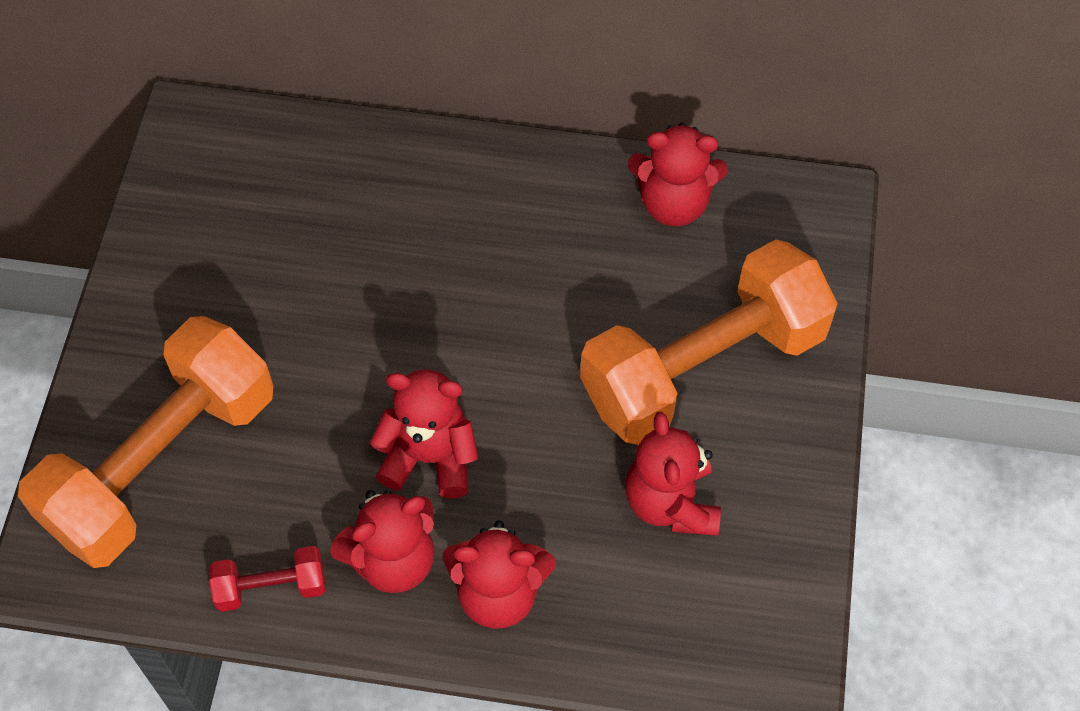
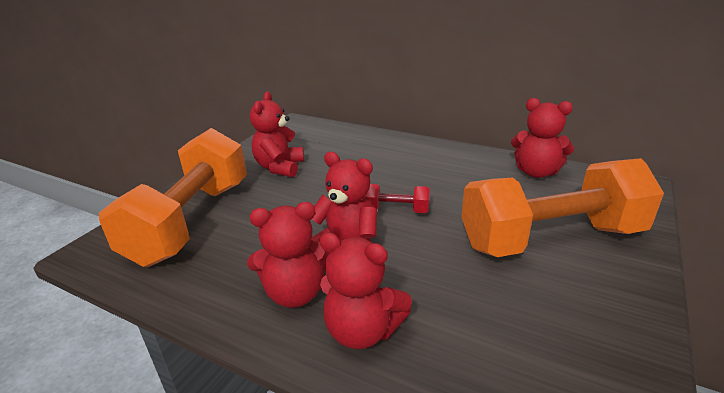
camera: 20 degrees right, 30 degrees down
(162, 463) = (191, 221): orange dumbbell -> orange dumbbell turned 45 degrees counterclockwise
(271, 587) = (206, 290): red dumbbell -> red dumbbell (396, 210)
(671, 502) = (518, 305): red teddy bear -> red teddy bear (279, 167)

